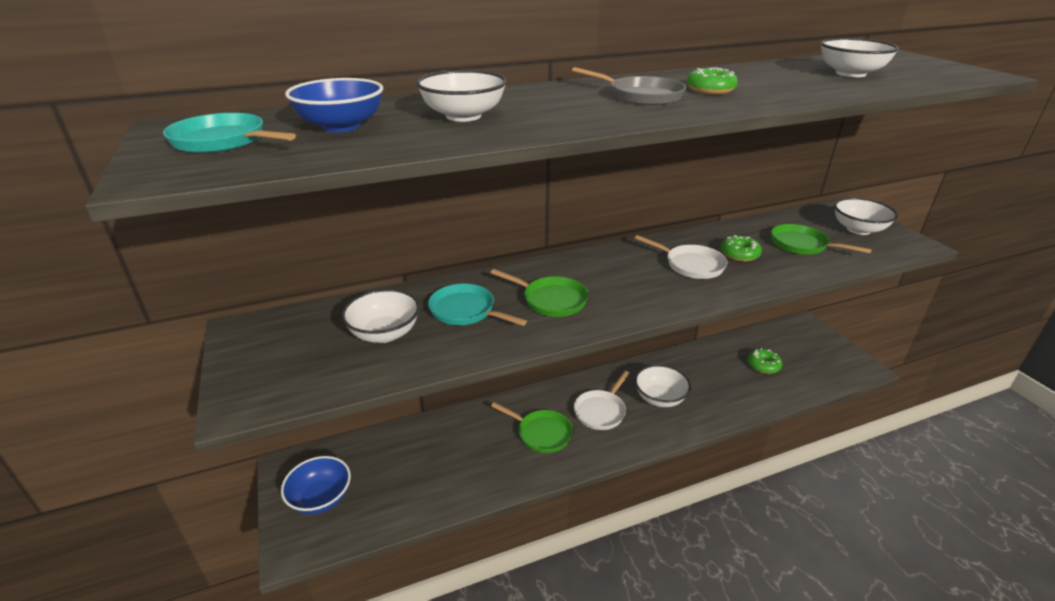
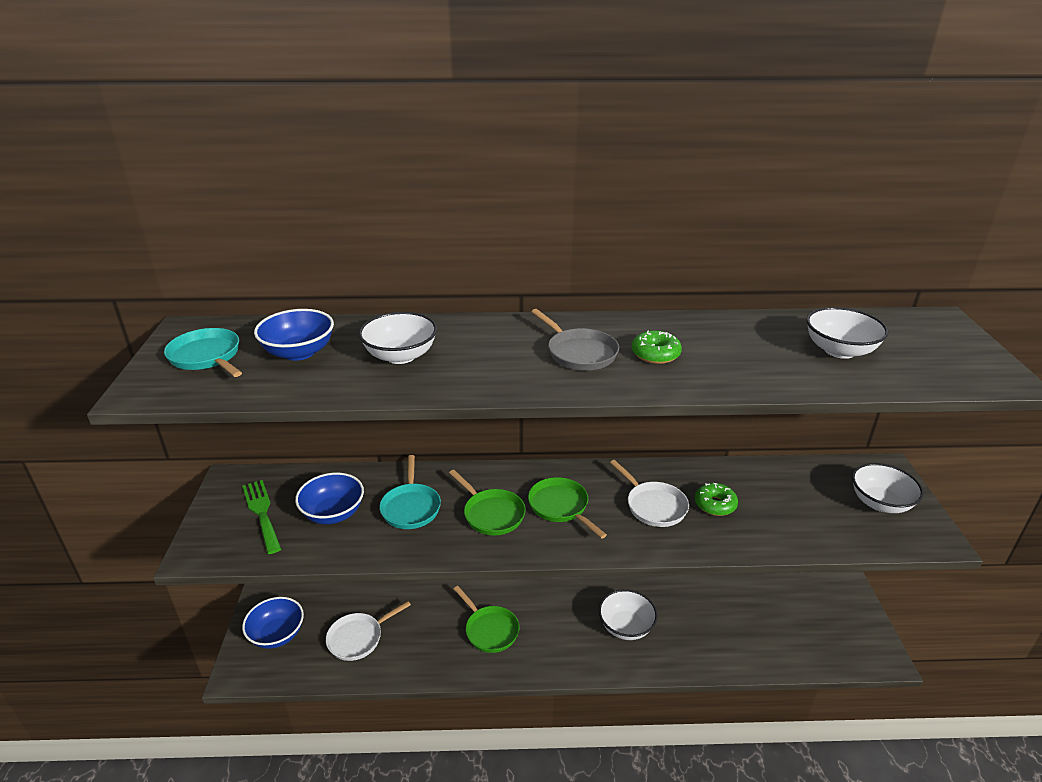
camera: 20 degrees right, 0 degrees up
(299, 350) = (261, 513): none -> green fork
(385, 333) = (333, 513): white bowl -> blue bowl
(466, 311) = (411, 507): turquoise pan -> turquoise pan turned 150 degrees counterclockwise
(601, 411) = (559, 623): white pan -> white pan (358, 638)
(763, 365) = (762, 621): green donut -> none
(802, 245) = (795, 509): green pan -> green pan (561, 507)

